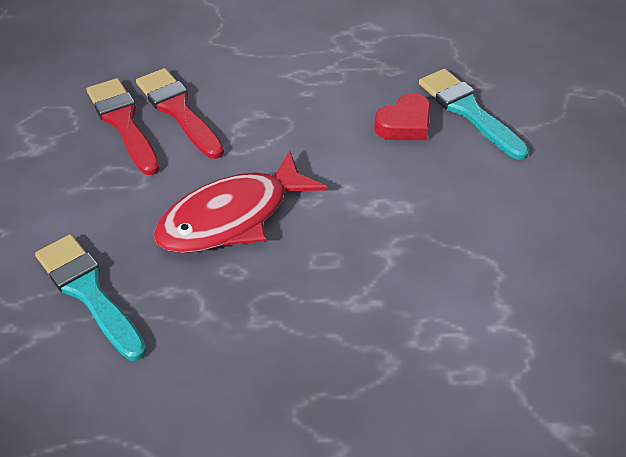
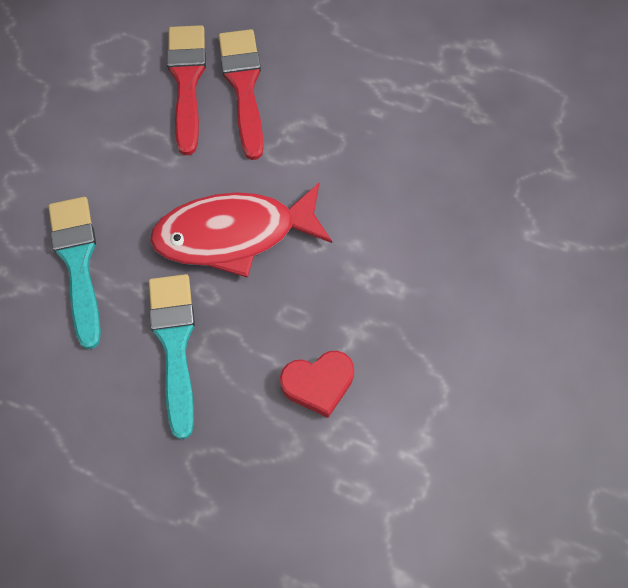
camera: 25 degrees right, 20 degrees up
(405, 124) = (453, 191): red heart -> red heart (318, 384)
(468, 111) = (527, 200): turquoise brush -> turquoise brush (174, 344)

